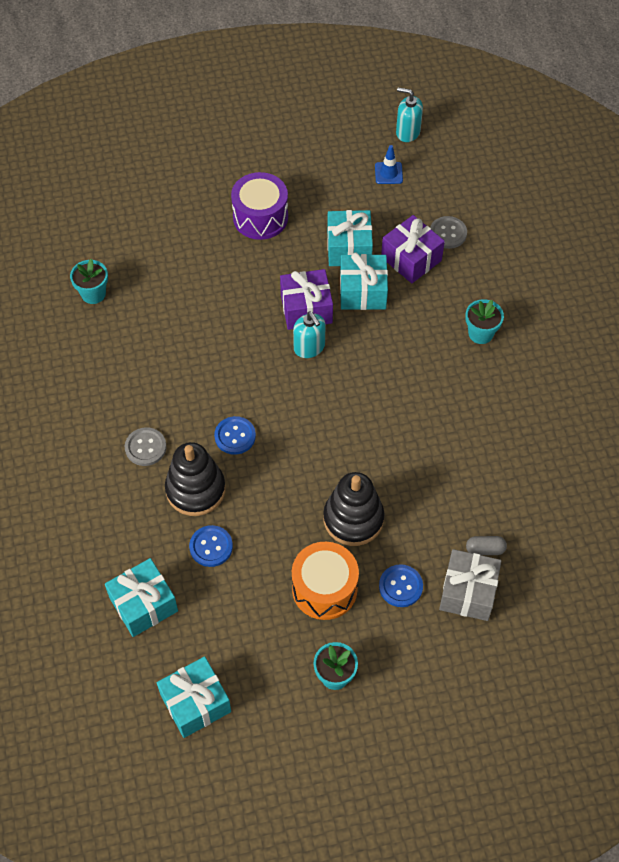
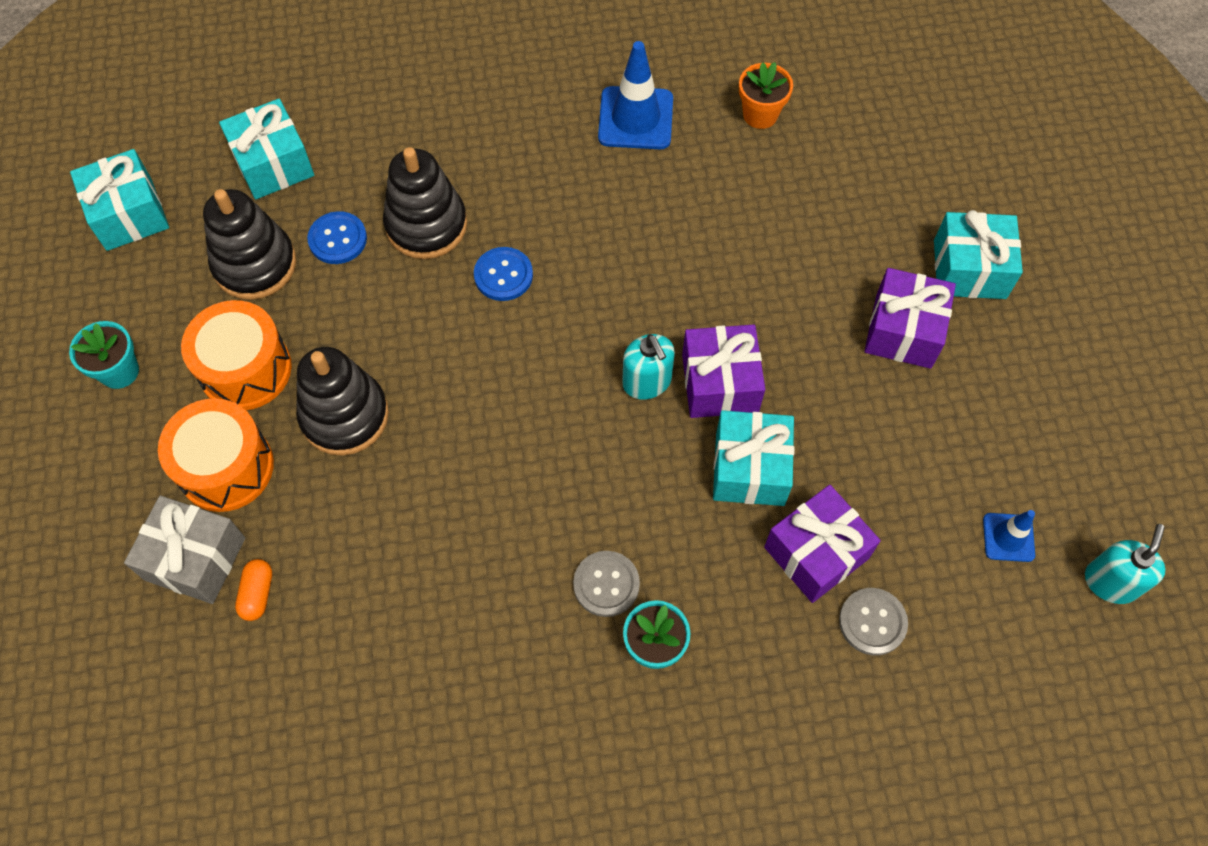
camera: 95 degrees right, 5 degrees up
(93, 294) = (760, 114): turquoise flower pot -> orange flower pot
(97, 367) = (635, 118): none -> blue traffic cone
(145, 447) = (501, 170): grey button -> grey button (606, 584)
(236, 600) = (255, 264): none -> black stacking toy
(260, 217) = (903, 331): purple drum -> purple gift
(309, 347) = (647, 382): turquoise soap dispenser -> turquoise soap dispenser turned 90 degrees counterclockwise
(349, 248) = (840, 456): turquoise gift -> turquoise gift (969, 269)
(400, 586) = (226, 467): blue button -> orange drum
(485, 549) = (257, 594): grey capsule -> orange capsule

